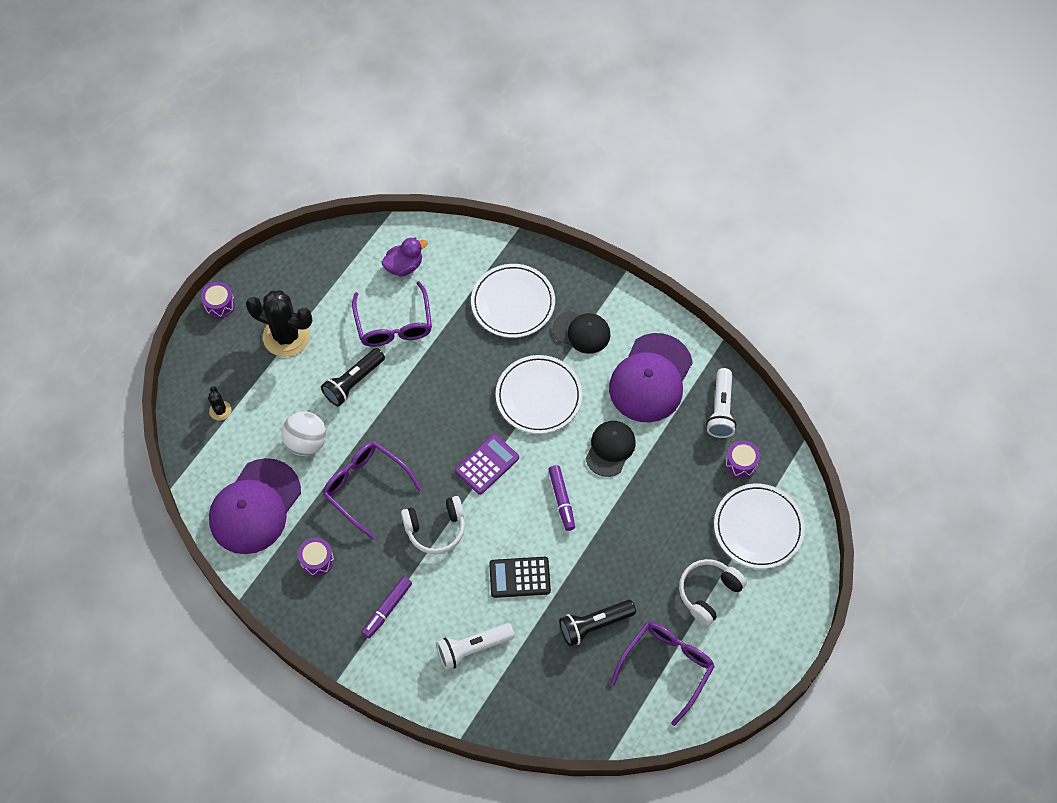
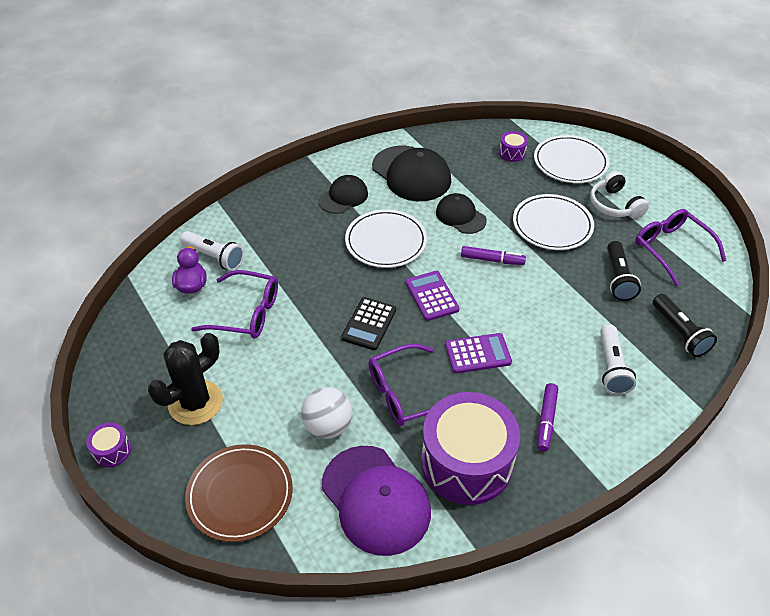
camera: 65 degrees left, 15 degrees down
(220, 410) = (240, 494): black cactus -> brown plate
(317, 560) = (466, 462): purple drum -> purple drum, size x2.44
(353, 382) = (286, 364): black flashlight -> black flashlight (679, 333)
(387, 609) = (546, 420): purple marker -> purple marker turned 45 degrees clockwise
(436, 529) = (478, 354): white headphones -> purple calculator
(513, 303) = (285, 227): white plate -> white plate (552, 225)
(519, 577) = (553, 311): black calculator -> black calculator (369, 324)
(650, 378) = (411, 174): purple cap -> black cap
(720, 410) = (461, 148): white flashlight -> white flashlight (214, 257)

